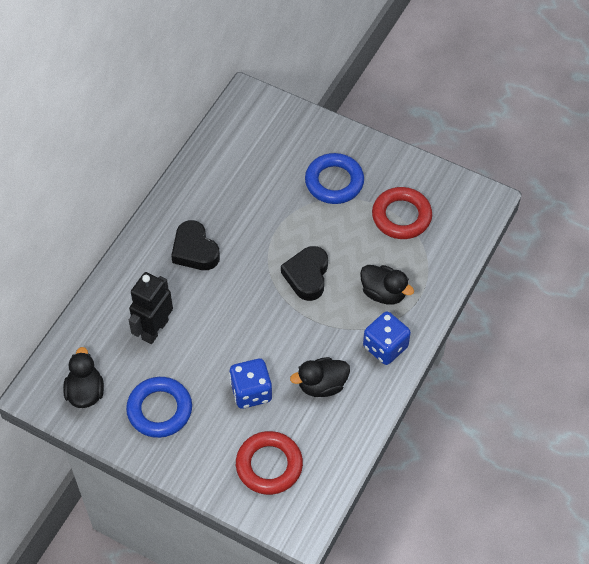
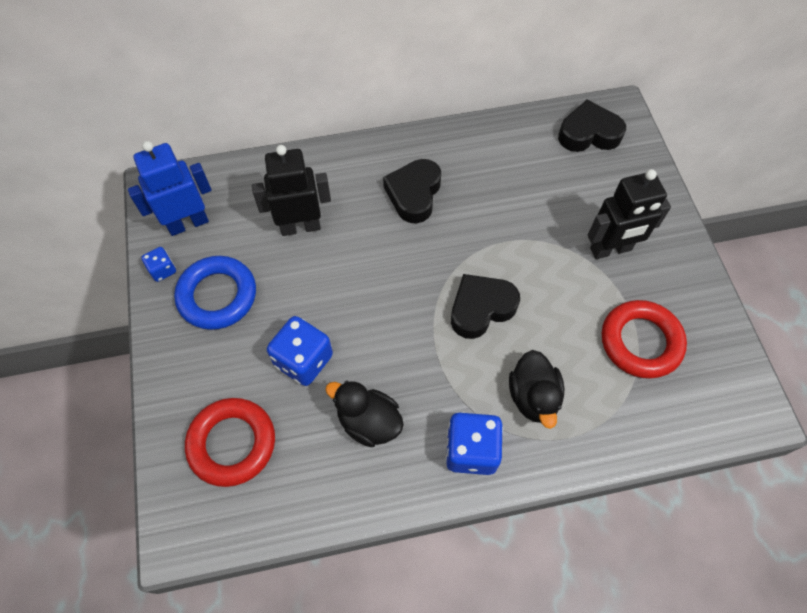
camera: 50 degrees right, 5 degrees up
(85, 392) = (188, 223): black duck -> blue robot
(108, 429) = (163, 270): none -> blue dice
(247, 125) = (589, 133): none -> black heart
(334, 182) = (610, 249): blue ring -> black robot

